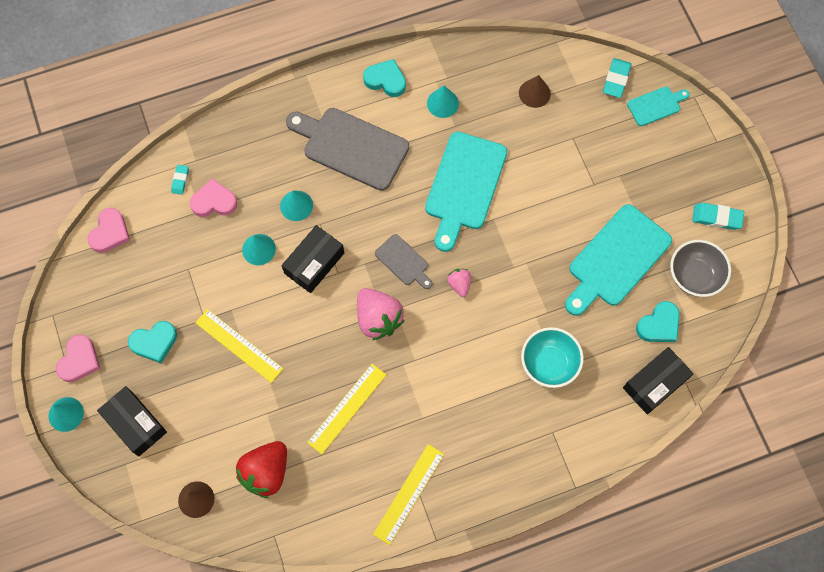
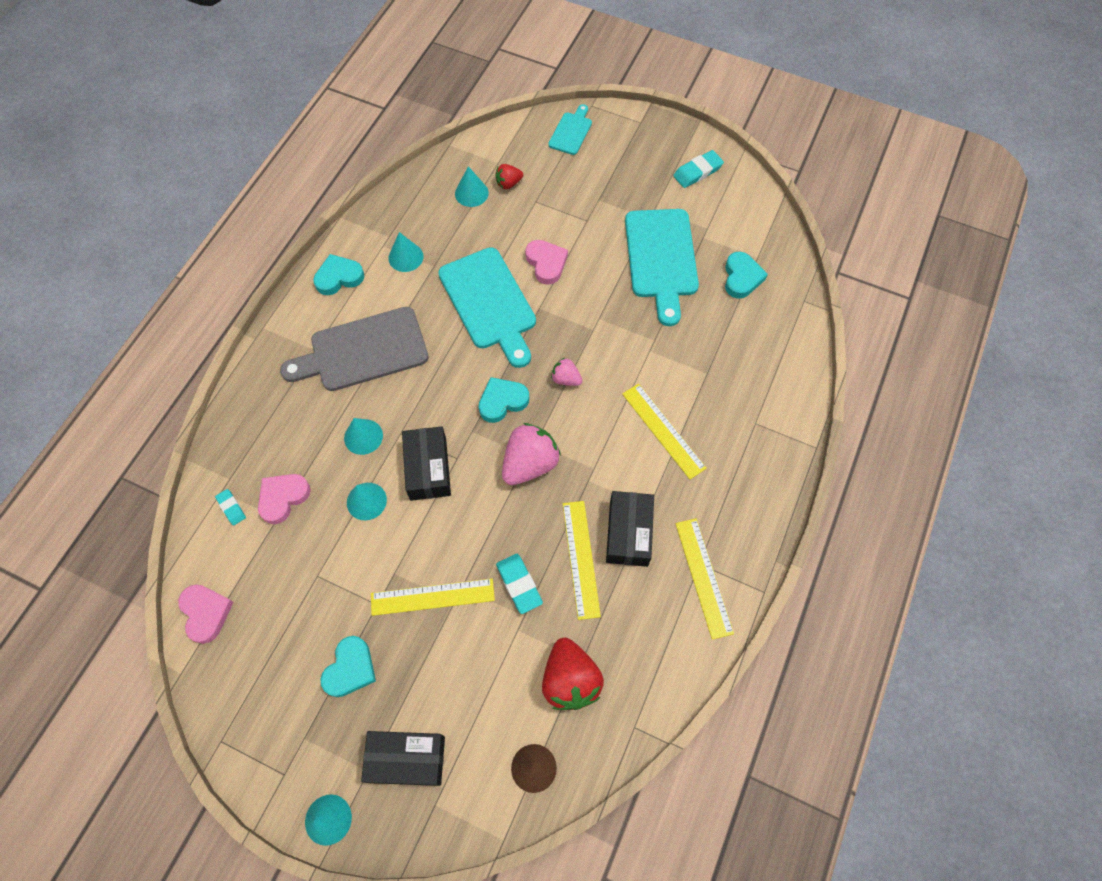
camera: 45 degrees left, 5 degrees down
(79, 360) = (291, 756): pink heart -> pink heart (546, 263)
(378, 319) = (530, 463): pink strawberry -> pink strawberry turned 60 degrees counterclockwise
(403, 262) = (502, 401): grey cutting board -> turquoise heart
(486, 378) = (663, 430): none -> yellow ruler
(534, 93) = (471, 193): brown cone -> turquoise cone
(549, 363) = (697, 375): turquoise bowl -> none
(568, 108) = (508, 183): none -> red strawberry
(616, 80) = (523, 137): turquoise eraser -> turquoise eraser (519, 584)
(655, 383) = (785, 320): black box -> black box (628, 533)
(694, 276) = (727, 223): grey bowl -> none

